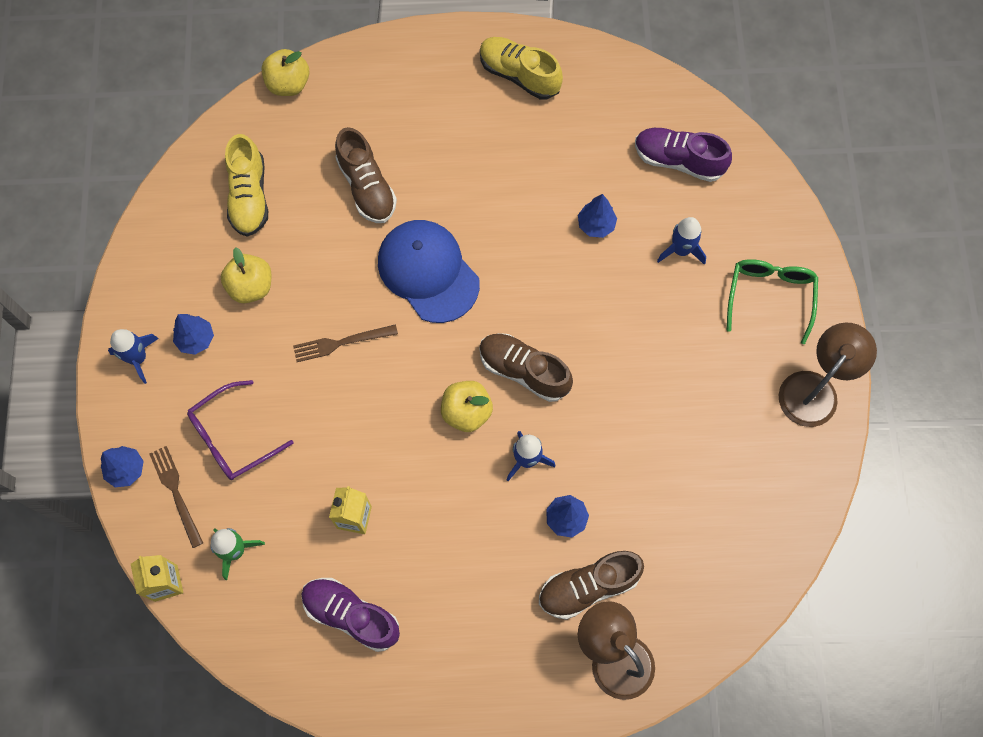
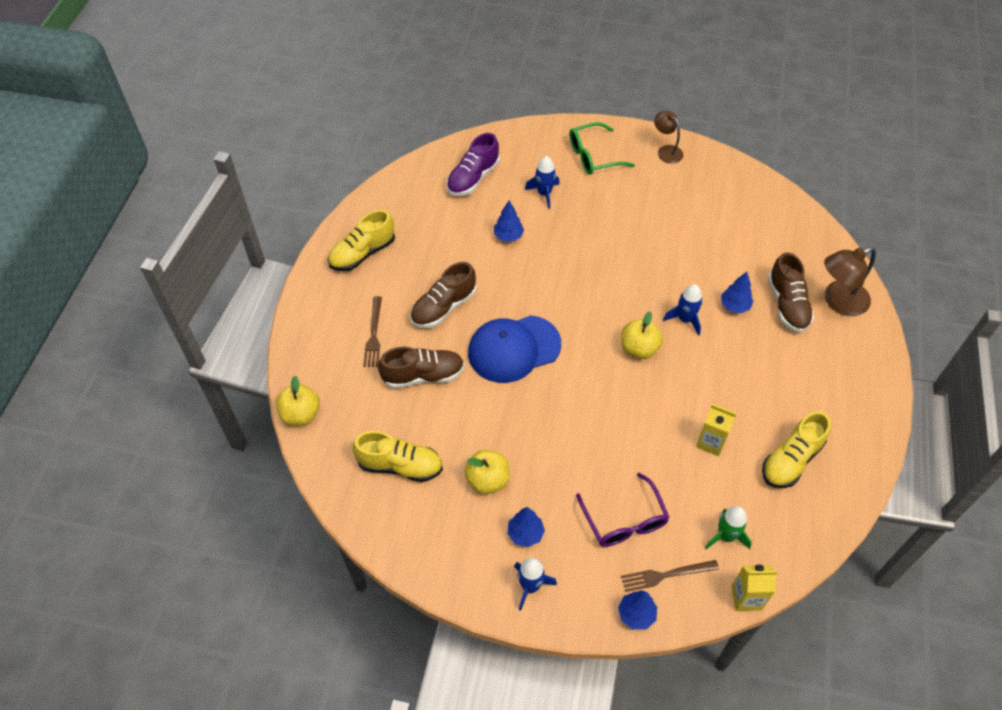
camera: 75 degrees left, 15 degrees down
(341, 343) = (559, 422): brown fork -> brown fork (374, 334)
(351, 615) = (791, 460): purple shoe -> yellow shoe
(524, 371) = (614, 305): brown shoe -> brown shoe (443, 307)
(770, 296) = (593, 156): green glasses -> green glasses turned 45 degrees counterclockwise
(815, 389) = (666, 151): brown lamp -> brown lamp, size x0.63

